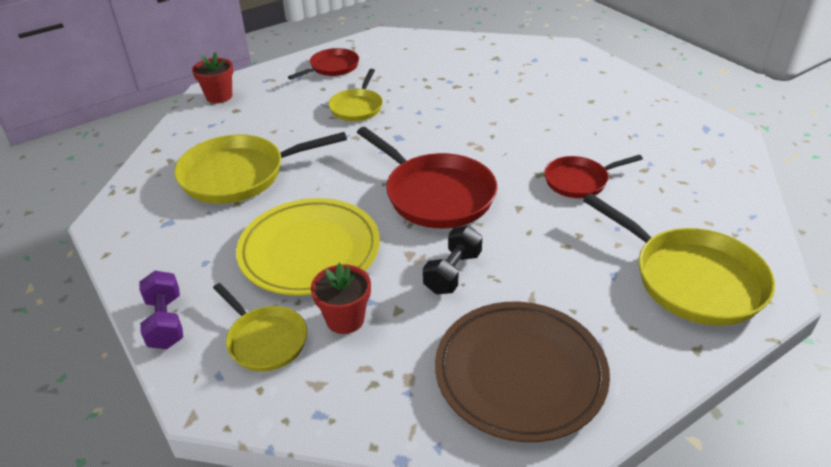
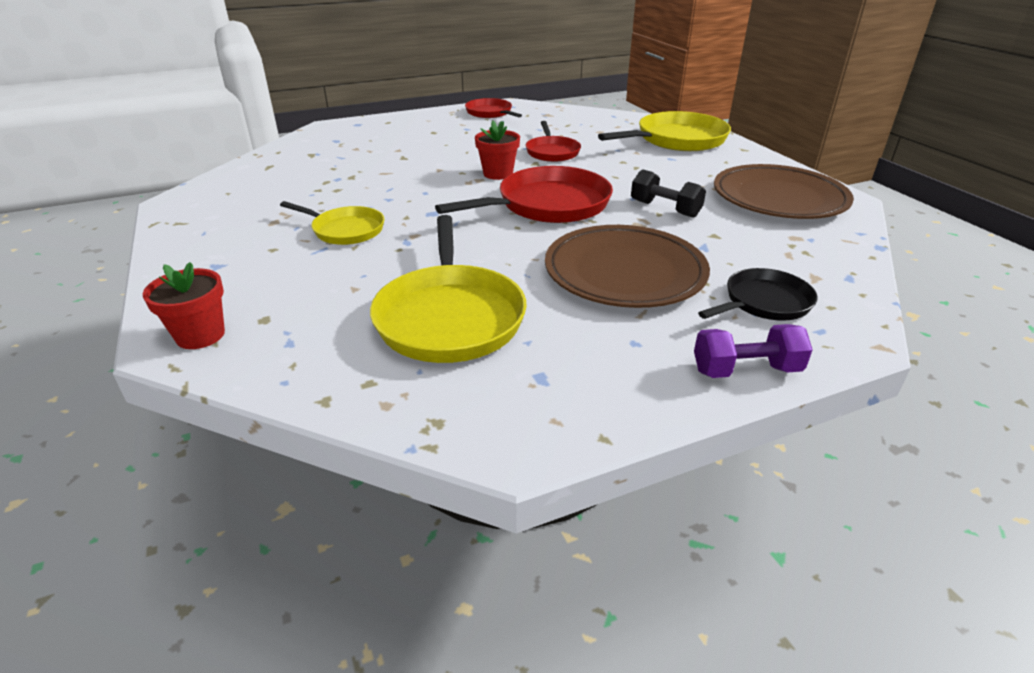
camera: 80 degrees left, 5 degrees down
(265, 340) = (764, 302): yellow pan -> black pan
(310, 251) = (624, 273): yellow plate -> brown plate
(332, 67) = (220, 240): red pan -> red pan (490, 113)
(345, 319) = (728, 259): red flower pot -> red flower pot (498, 174)

